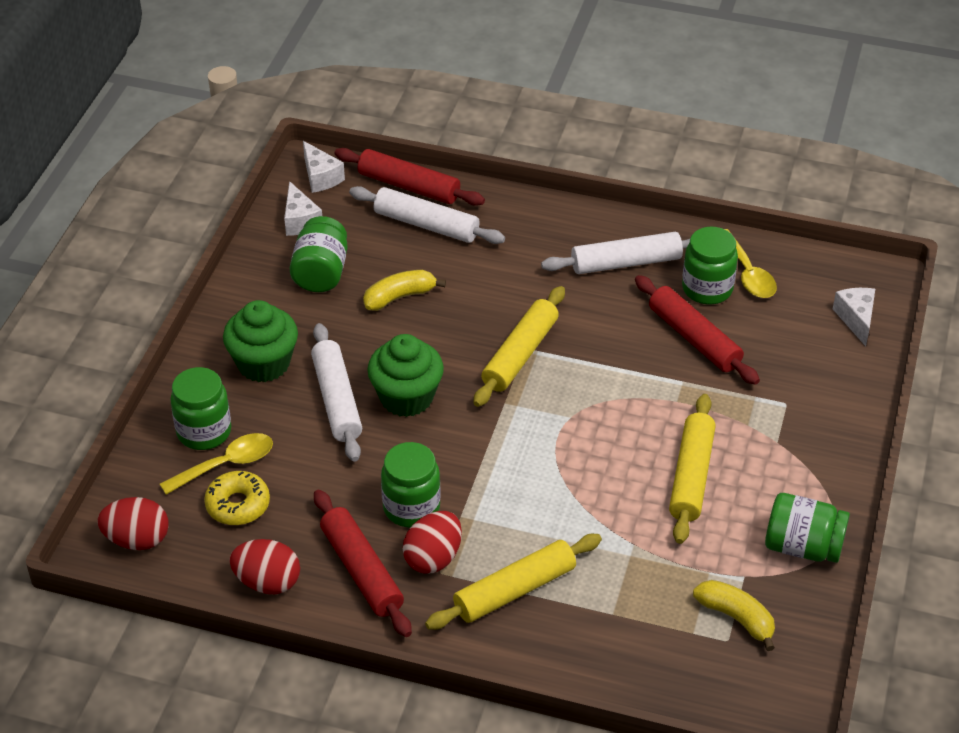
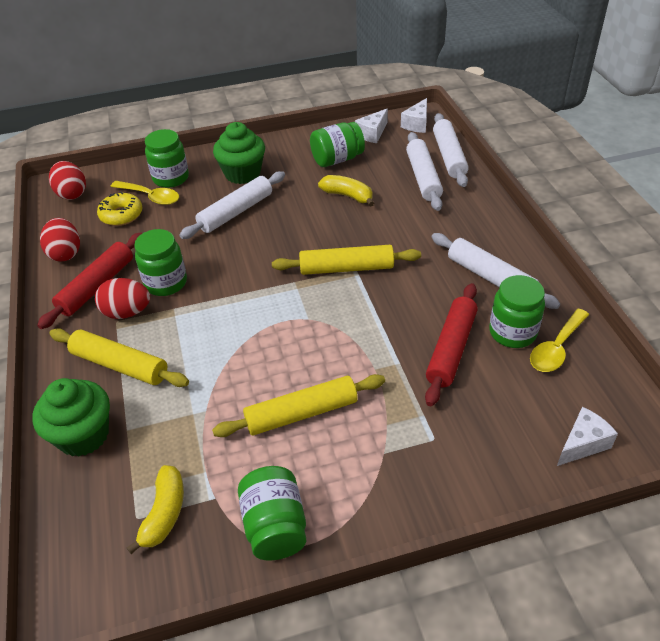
camera: 60 degrees right, 0 degrees up
(406, 397) = (262, 238): green cupcake -> green cupcake (83, 435)
(409, 186) = (449, 156): red rolling pin -> white rolling pin

